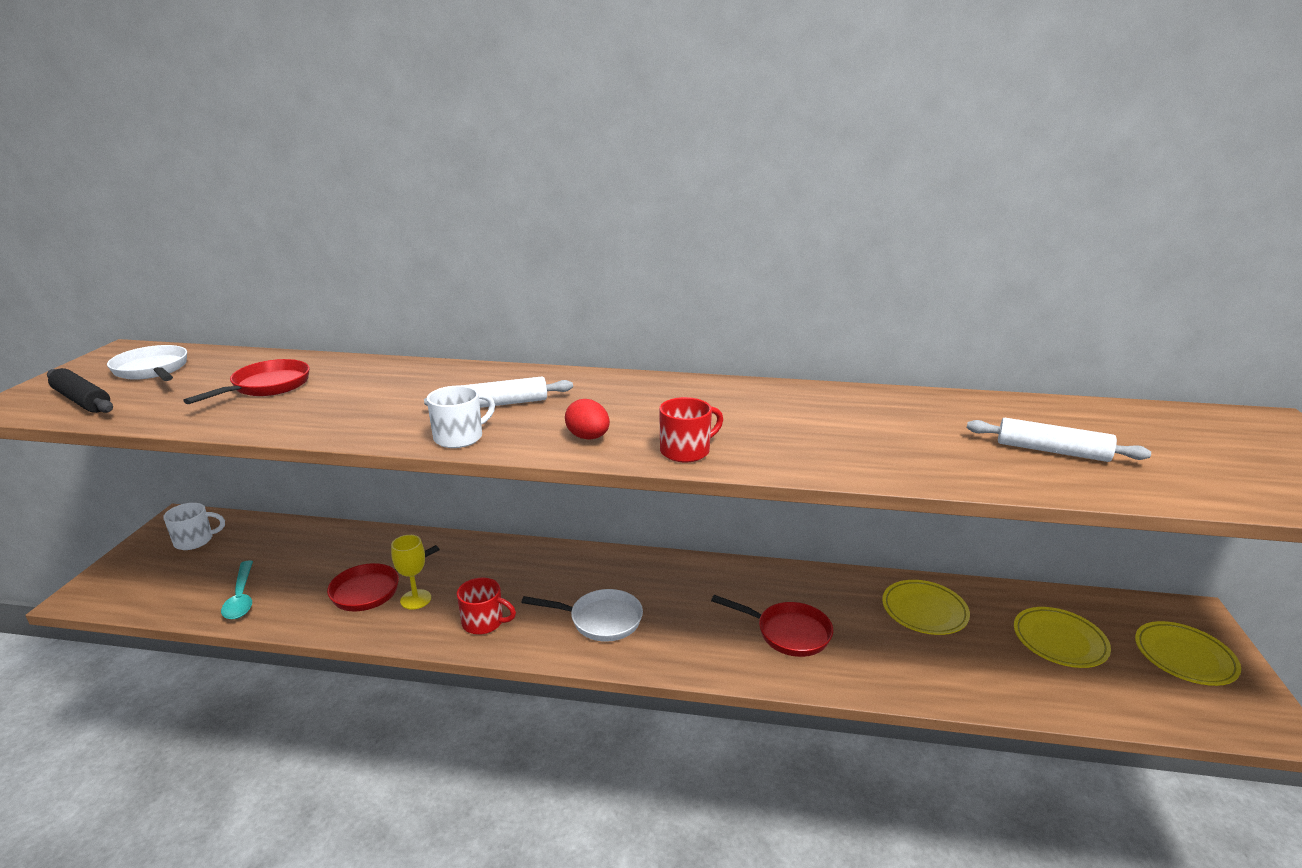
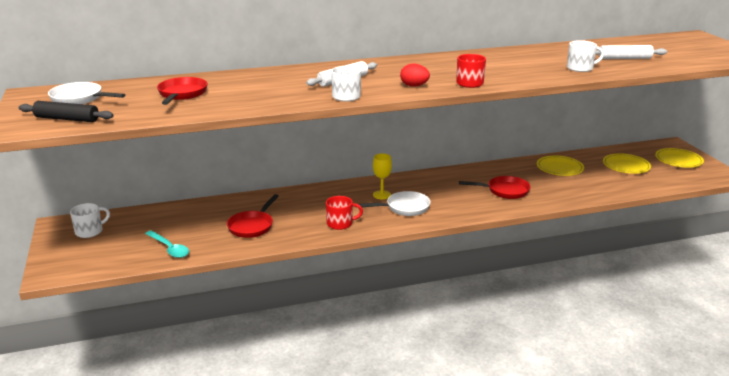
camera: 25 degrees left, 0 degrees up
(415, 599) = (286, 224): yellow goblet -> yellow goblet (381, 195)
(932, 458) = (580, 68): none -> white mug

